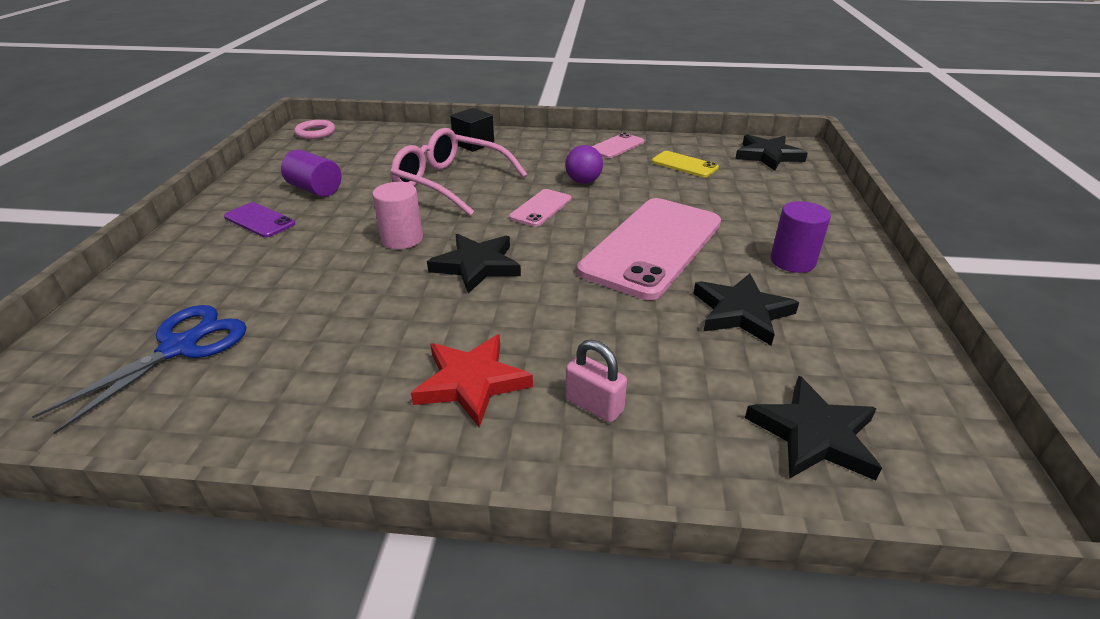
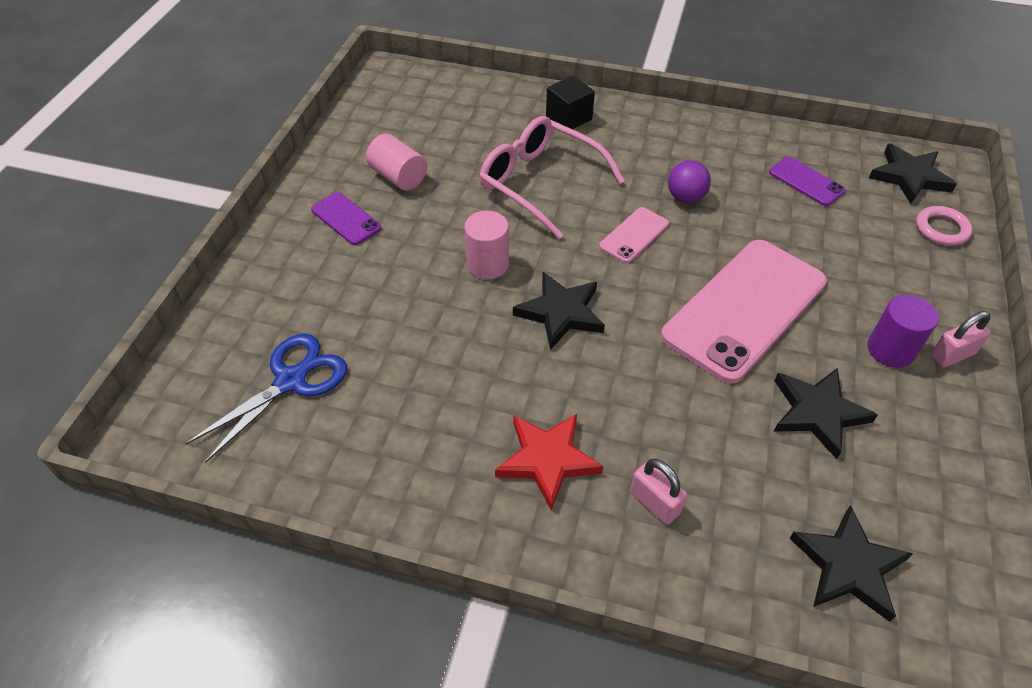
camera: 10 degrees right, 15 degrees up
(315, 133) = (394, 79): pink ring -> pink ring (941, 229)
(315, 189) = (398, 177): purple cylinder -> pink cylinder
(616, 146) = (732, 140): pink phone -> none
(684, 165) = (806, 182): yellow phone -> purple phone
(847, 259) = (952, 355): none -> pink padlock

